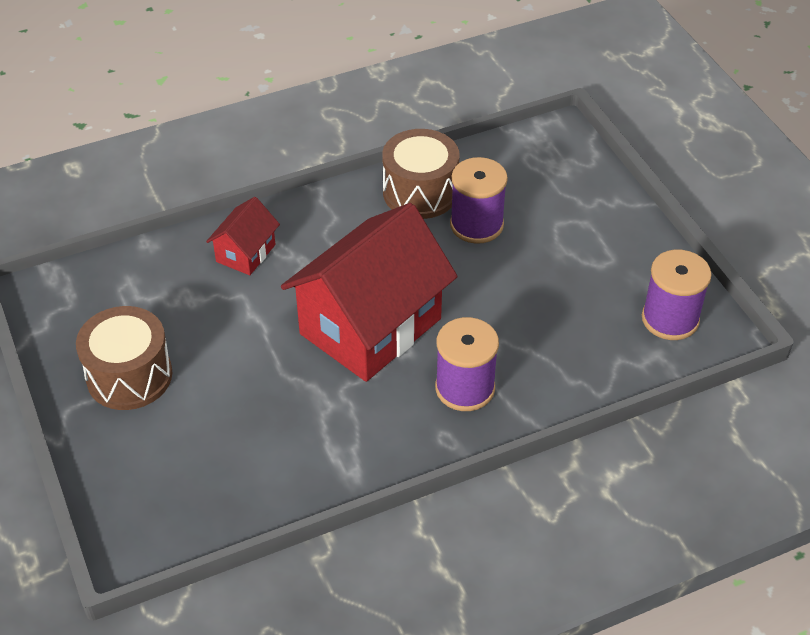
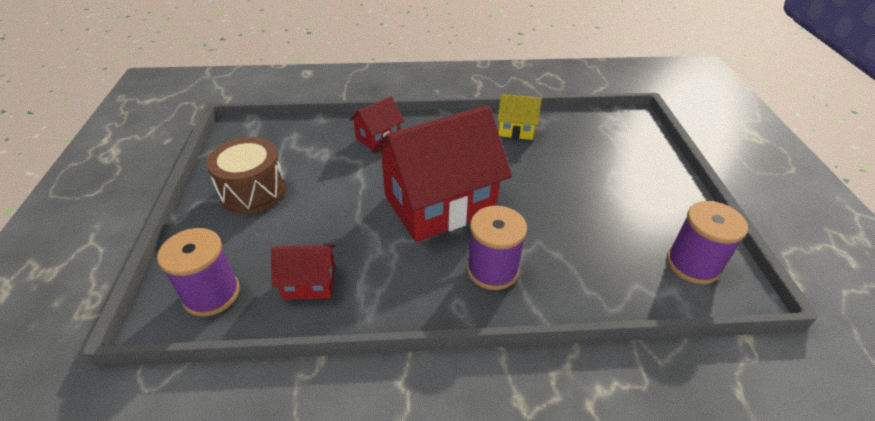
camera: 20 degrees right, 5 degrees down
(272, 464) = (309, 283): none -> red house
(420, 192) = (516, 130): brown drum -> yellow house
(476, 225) = (549, 158): purple spool -> purple spool (211, 294)

